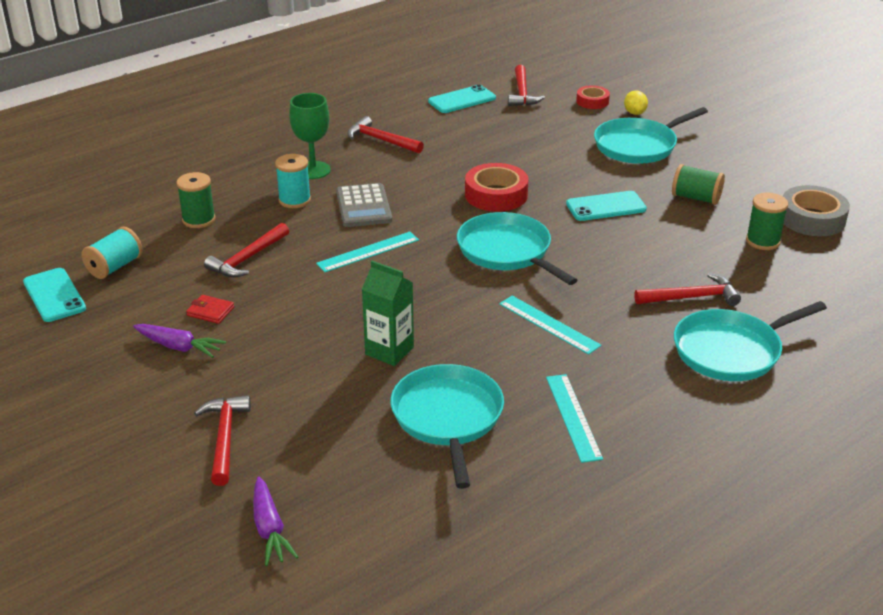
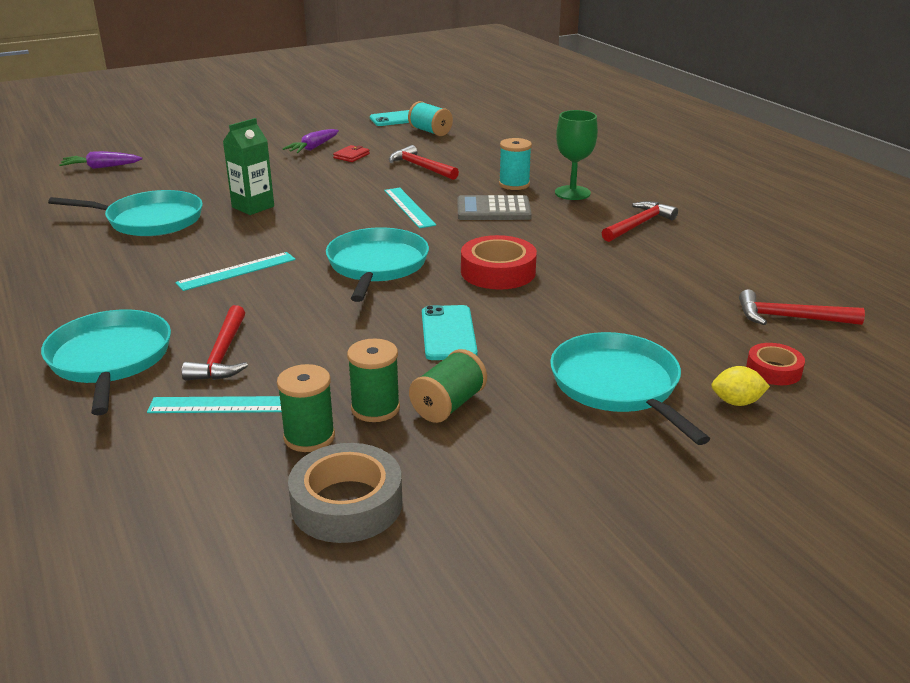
camera: 100 degrees right, 5 degrees down
(199, 220) = (491, 153): green spool -> green spool (375, 408)
(225, 438) = (200, 158): red hammer -> none
(462, 100) = (757, 275): turquoise phone -> none
(507, 251) = (377, 266): turquoise pan -> turquoise pan turned 60 degrees counterclockwise
(573, 417) = (99, 265): turquoise ruler -> turquoise ruler (227, 405)

